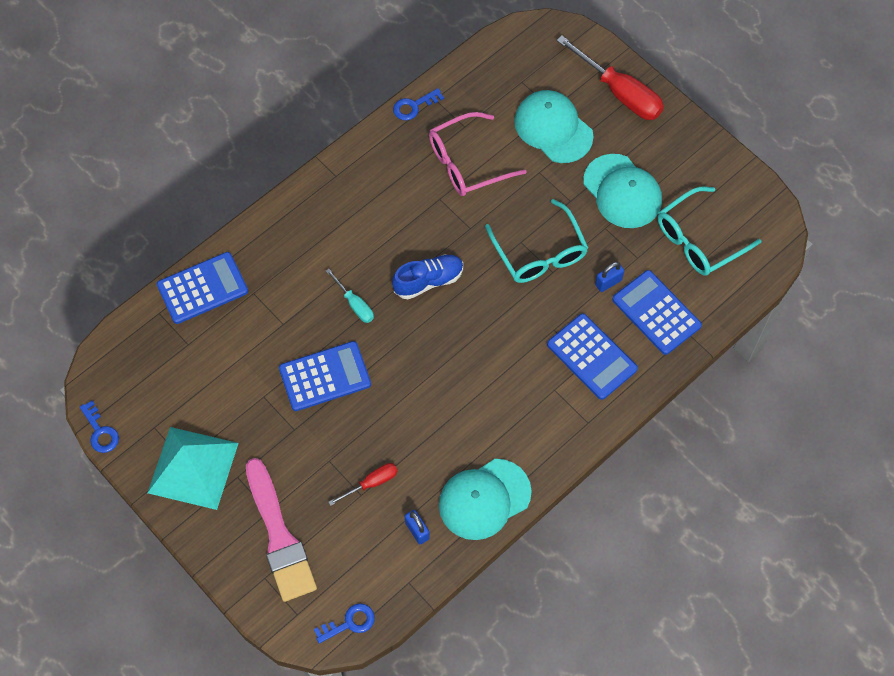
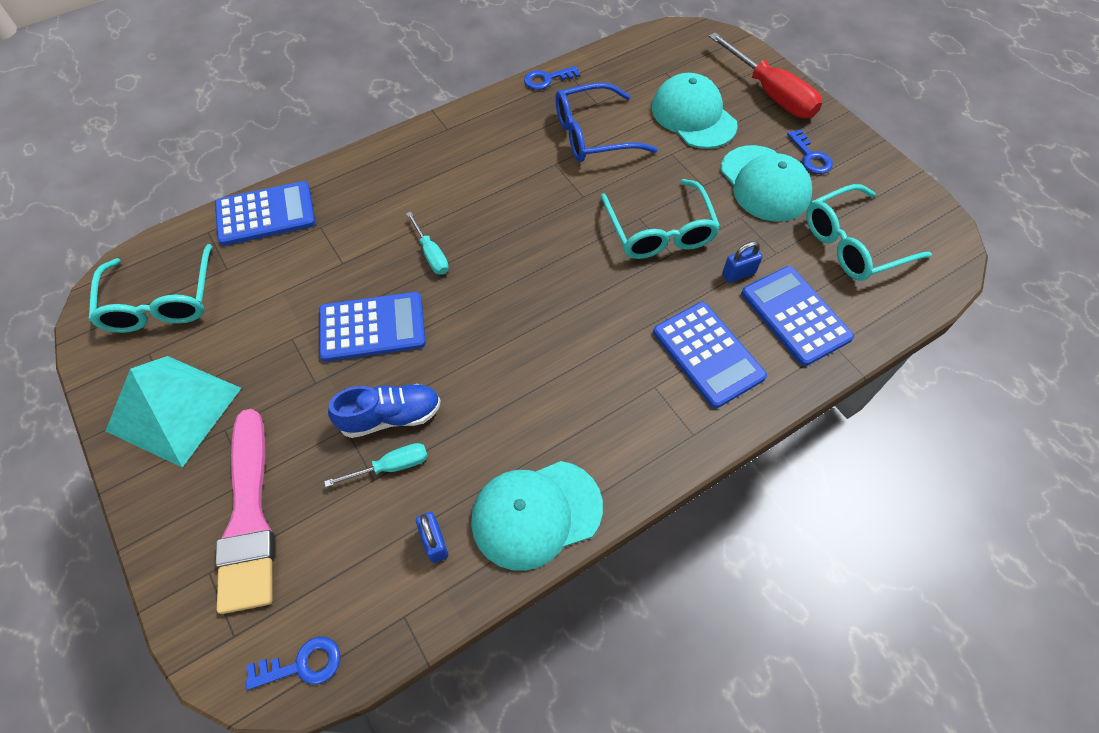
camera: 10 degrees right, 5 degrees down
(100, 432) = (84, 348): blue key -> blue key (811, 157)
(146, 382) = (161, 302): none -> turquoise glasses
(371, 483) = (391, 466): red screwdriver -> turquoise screwdriver
(428, 281) = (523, 242): blue shoe -> blue shoe (391, 416)
(467, 162) = (593, 135): pink glasses -> blue glasses

